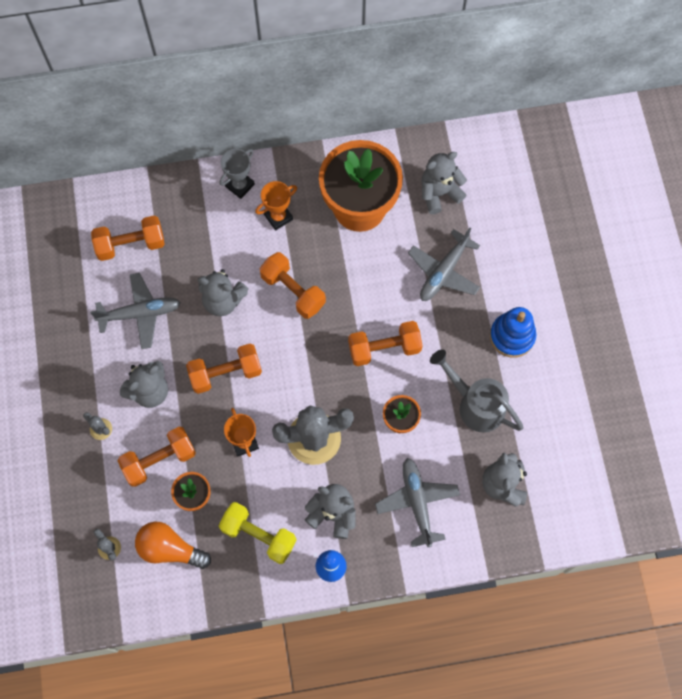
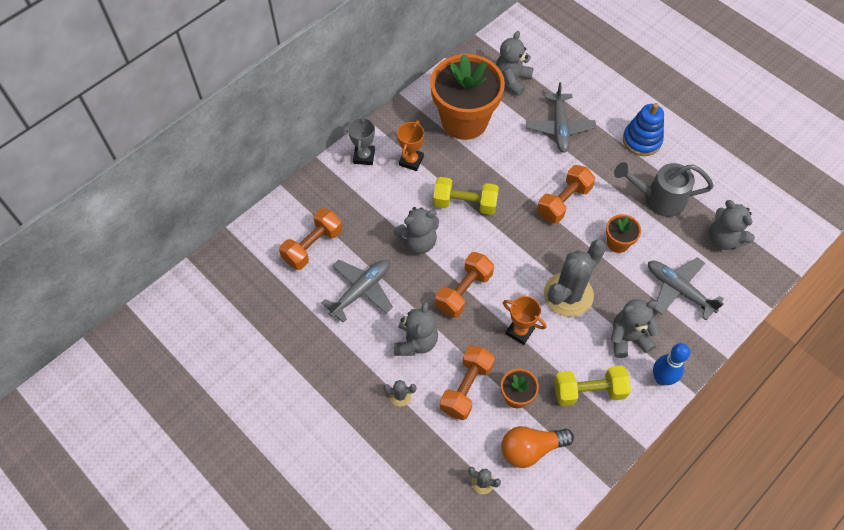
camera: 35 degrees left, 10 degrees down
(293, 291) = (465, 204): orange dumbbell -> yellow dumbbell

